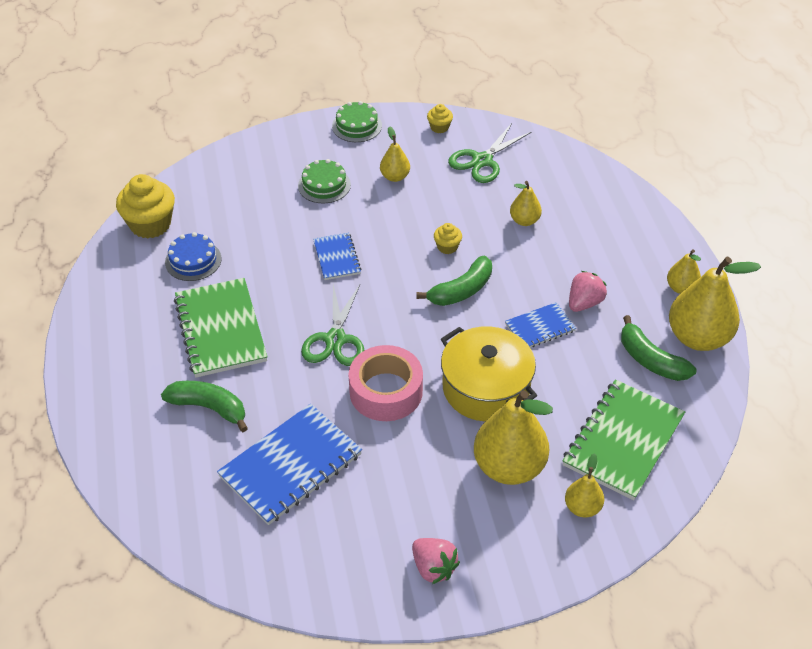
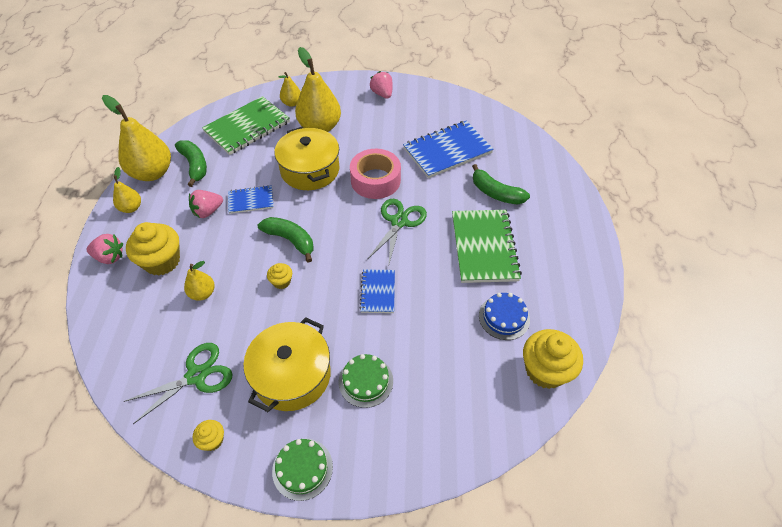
camera: 165 degrees left, 5 degrees up
(395, 177) = (292, 375): yellow pear -> yellow pot
(461, 290) = (290, 240): green banana -> green banana turned 60 degrees clockwise
(592, 240) = (162, 261): none -> yellow cupcake
(653, 233) = (110, 257): none -> pink strawberry

